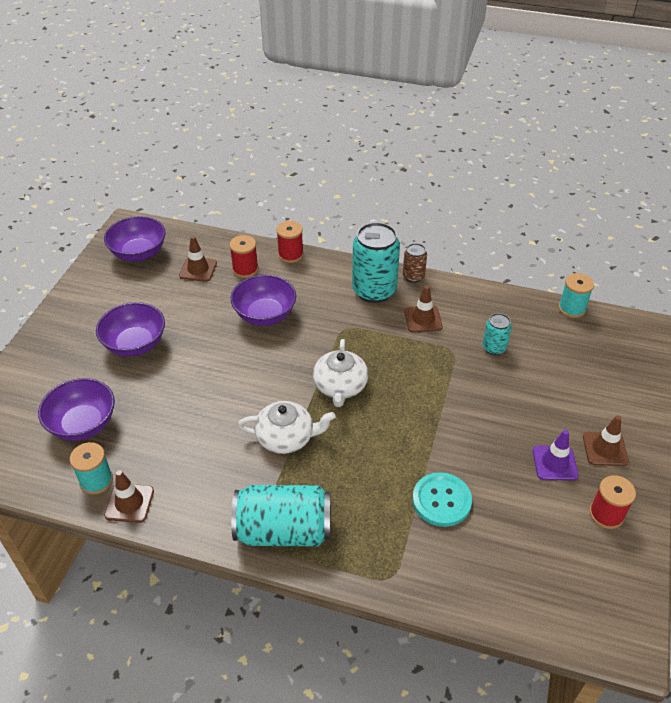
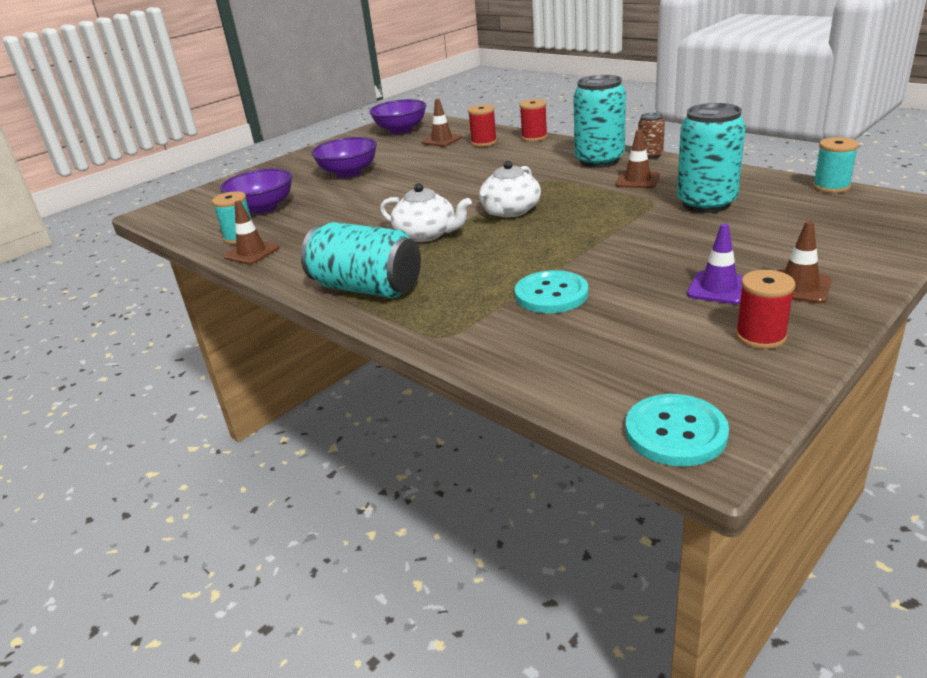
camera: 30 degrees right, 15 degrees down
(265, 315) = (477, 166): purple bowl -> none
(494, 348) = (706, 204): turquoise can -> turquoise can, size x1.97
(603, 634) = (675, 432): none -> turquoise button

